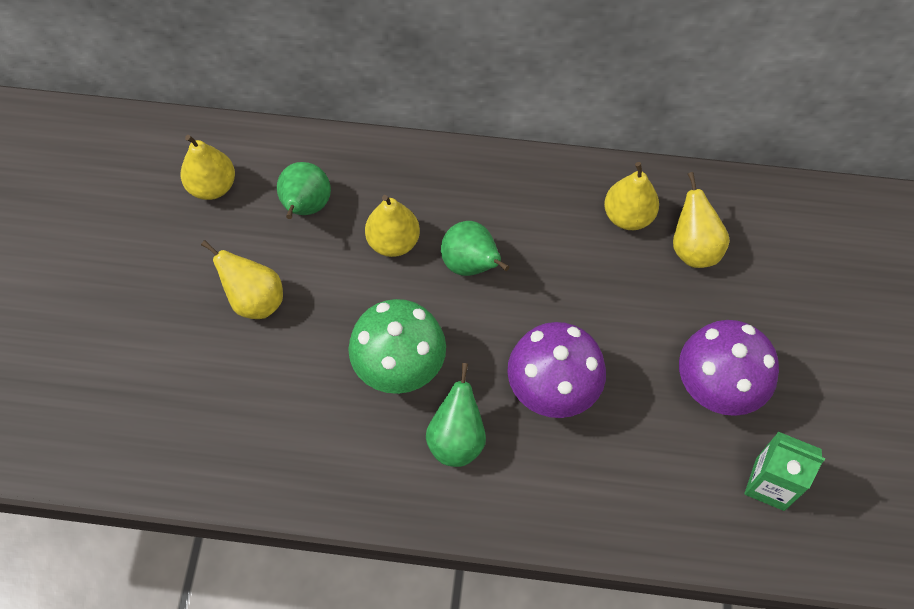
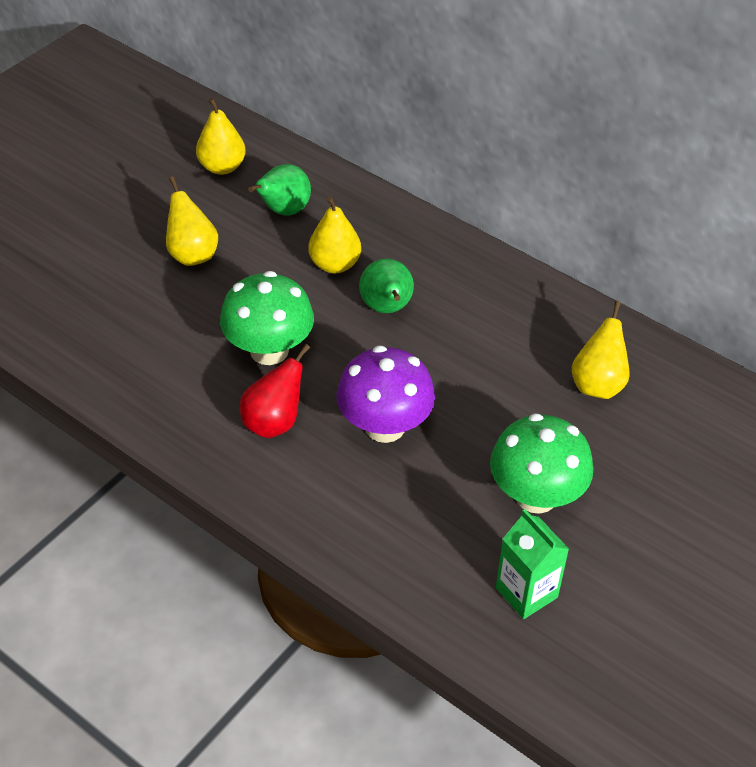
camera: 30 degrees right, 15 degrees down
(456, 439) = (274, 422): green pear -> red pear
(628, 216) = (555, 335): yellow pear -> none
(717, 387) = (536, 496): purple mushroom -> green mushroom

